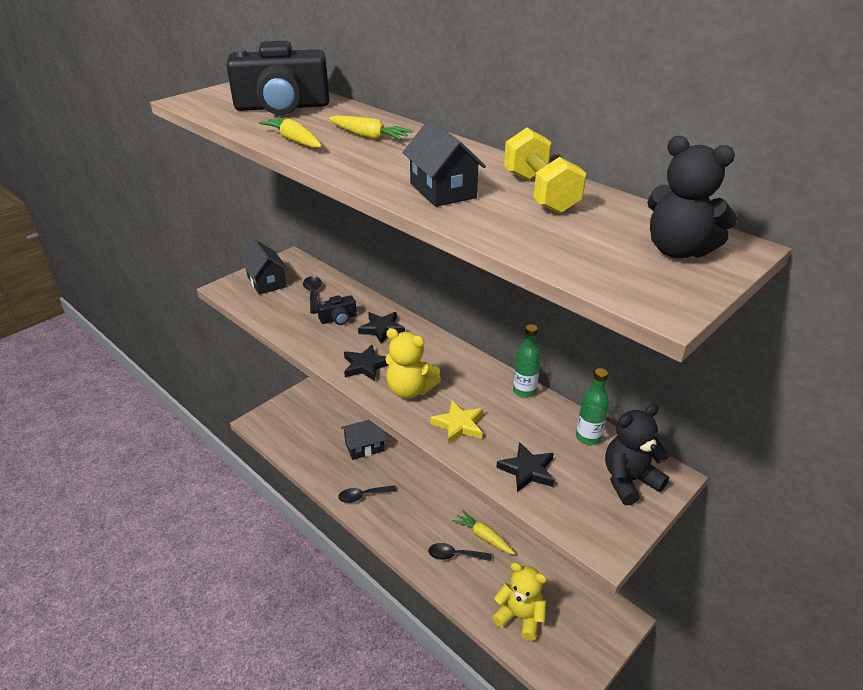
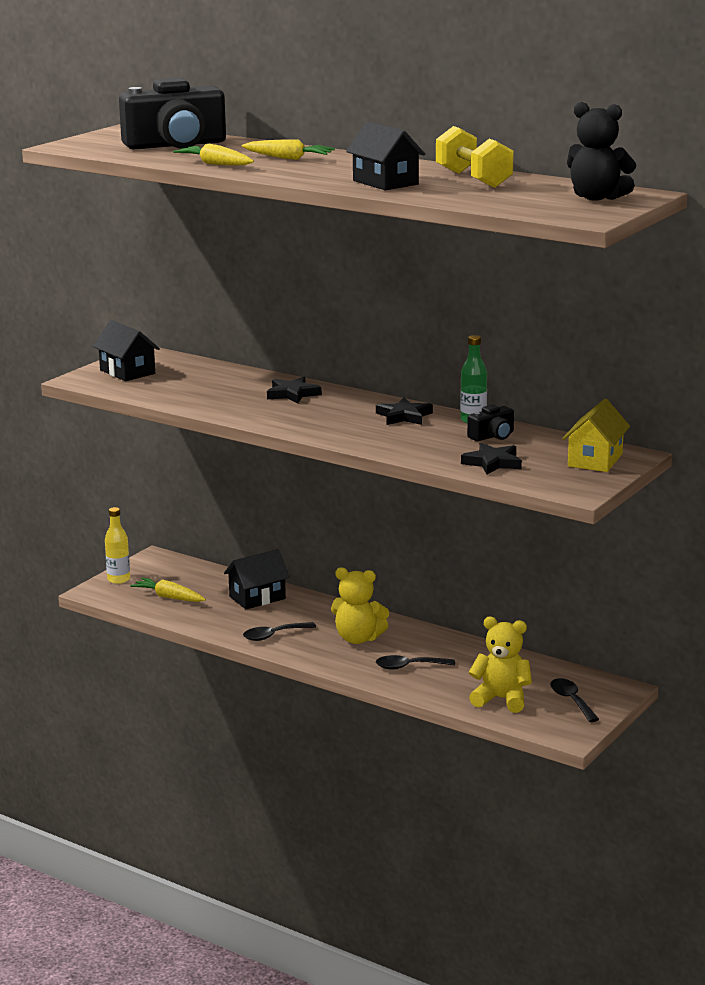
camera: 10 degrees left, 15 degrees down
(276, 411) = (118, 579): none -> yellow bottle
(313, 294) = (192, 376): black spoon -> black spoon (571, 700)
(338, 319) = (236, 391): black camera -> black camera (492, 436)
(365, 366) = (289, 418): black star -> black star (404, 416)
(410, 390) = (348, 429): yellow teddy bear -> yellow teddy bear (358, 638)
(459, 425) = (411, 445): yellow star -> none
(483, 537) = (440, 650): yellow carrot -> yellow carrot (169, 597)
(588, 437) = (549, 441): green bottle -> none
(629, 481) = (595, 460): black teddy bear -> yellow house

